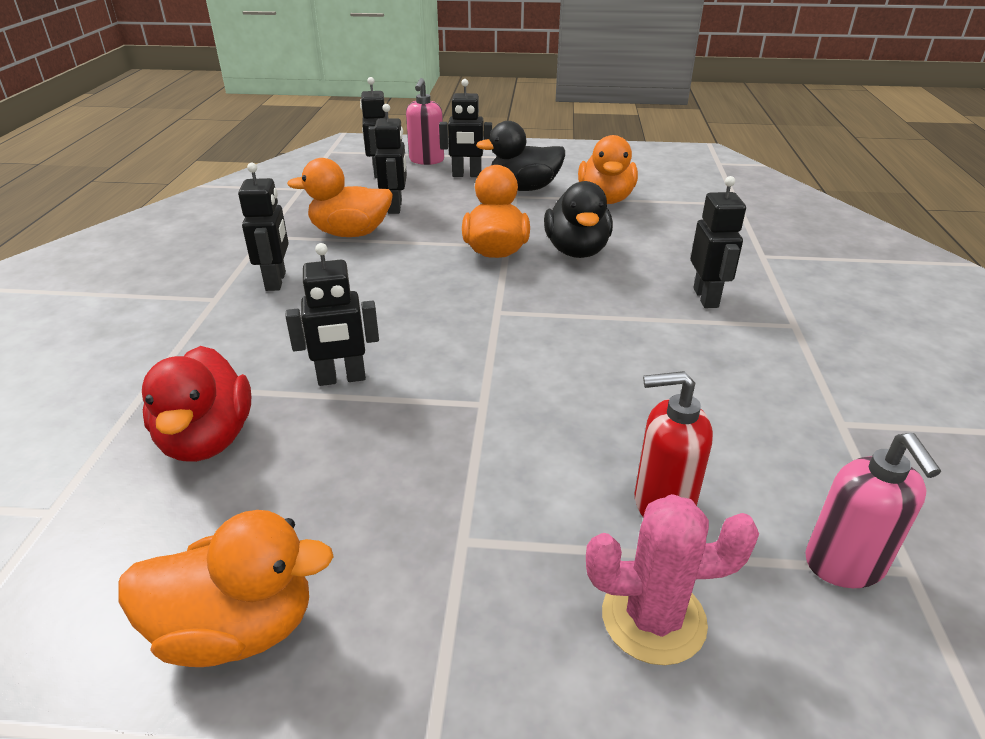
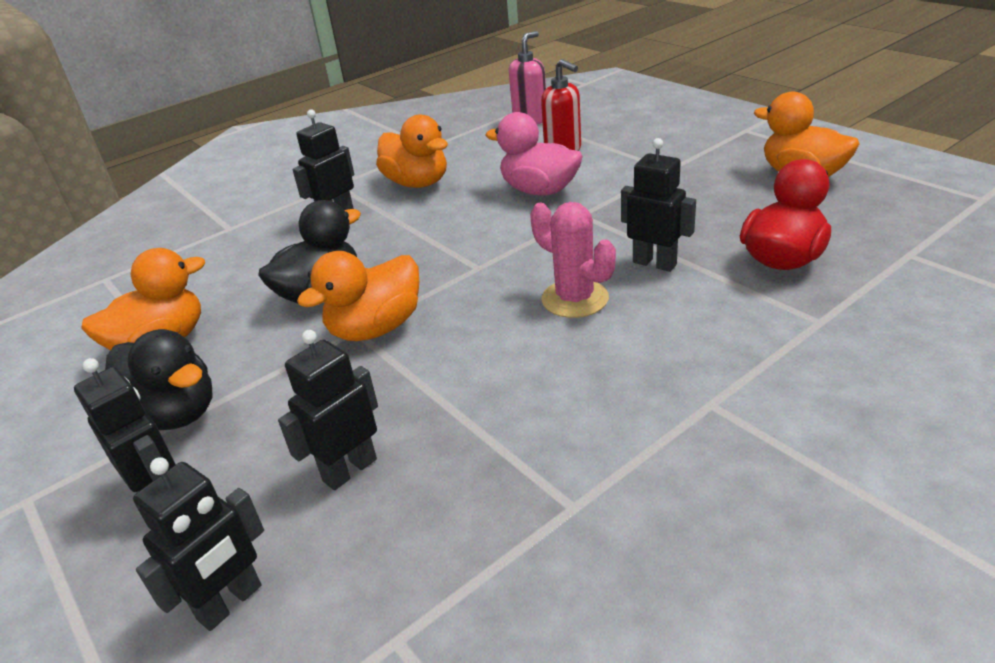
camera: 130 degrees left, 0 degrees up
(276, 281) = (625, 397): black robot -> none
(350, 233) = (465, 442): orange duck -> orange duck (417, 183)
(426, 160) = (118, 593): pink soap dispenser -> none
(577, 414) = (539, 190): none -> pink duck
(653, 618) = (622, 130): pink cactus -> pink cactus (575, 299)

